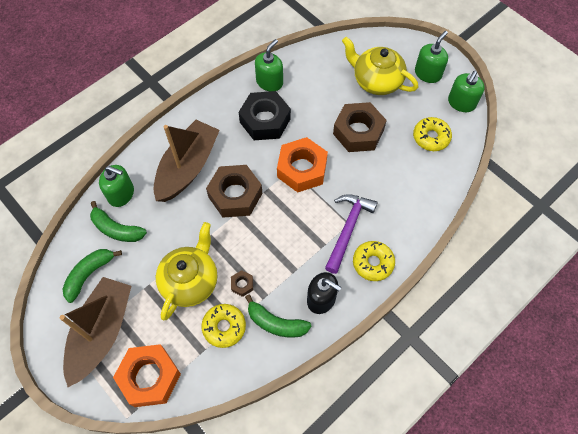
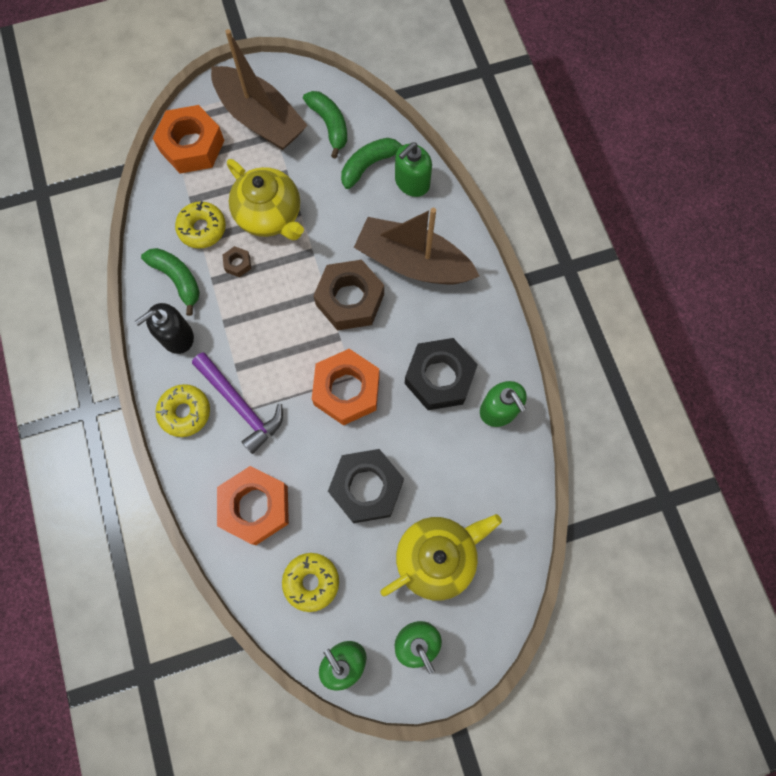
camera: 115 degrees right, 10 degrees up
(188, 167) = (413, 262): brown boat -> brown boat turned 150 degrees clockwise
(276, 323) = (177, 279): green banana -> green banana turned 90 degrees clockwise
(358, 132) = (366, 487): brown nut -> black nut
(407, 188) = (255, 506): none -> orange nut

